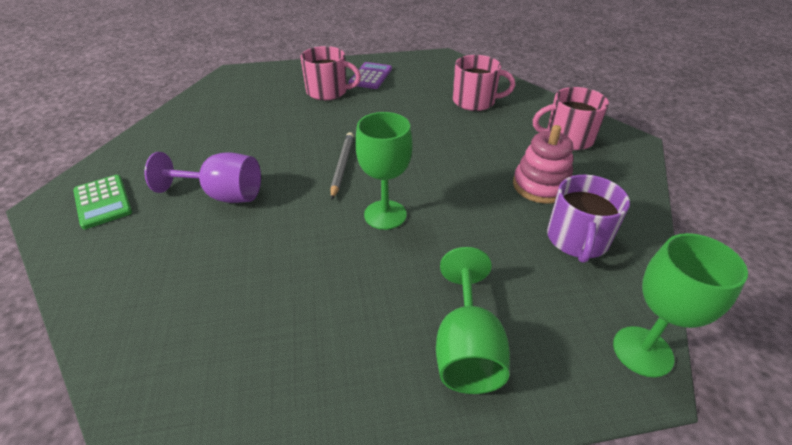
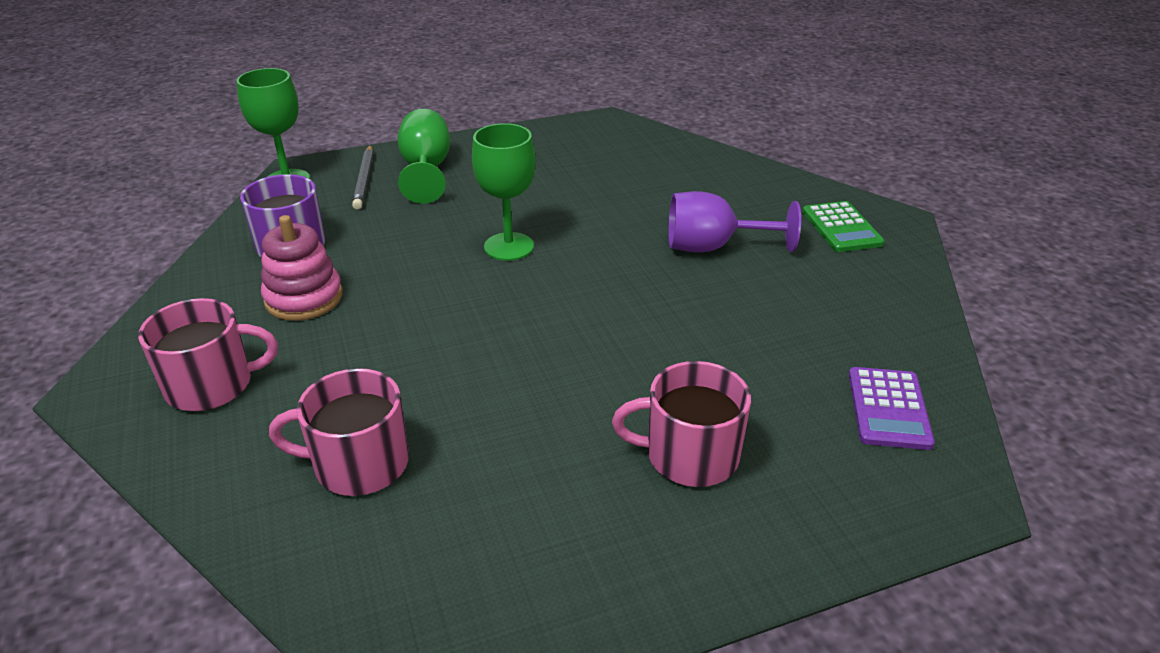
camera: 170 degrees right, 5 degrees down
(103, 202) = (841, 227): green calculator -> green calculator turned 150 degrees counterclockwise
(342, 166) = (584, 297): grey pencil -> grey pencil (364, 179)
(370, 76) = (614, 528): purple calculator -> purple calculator (888, 408)

